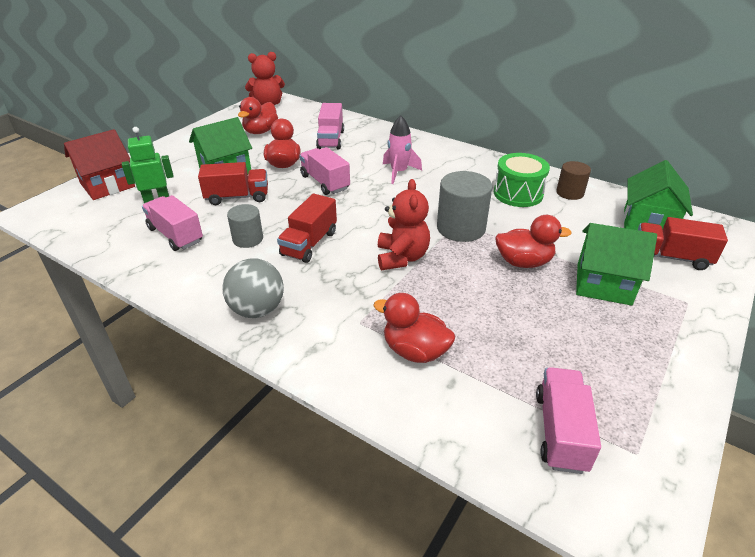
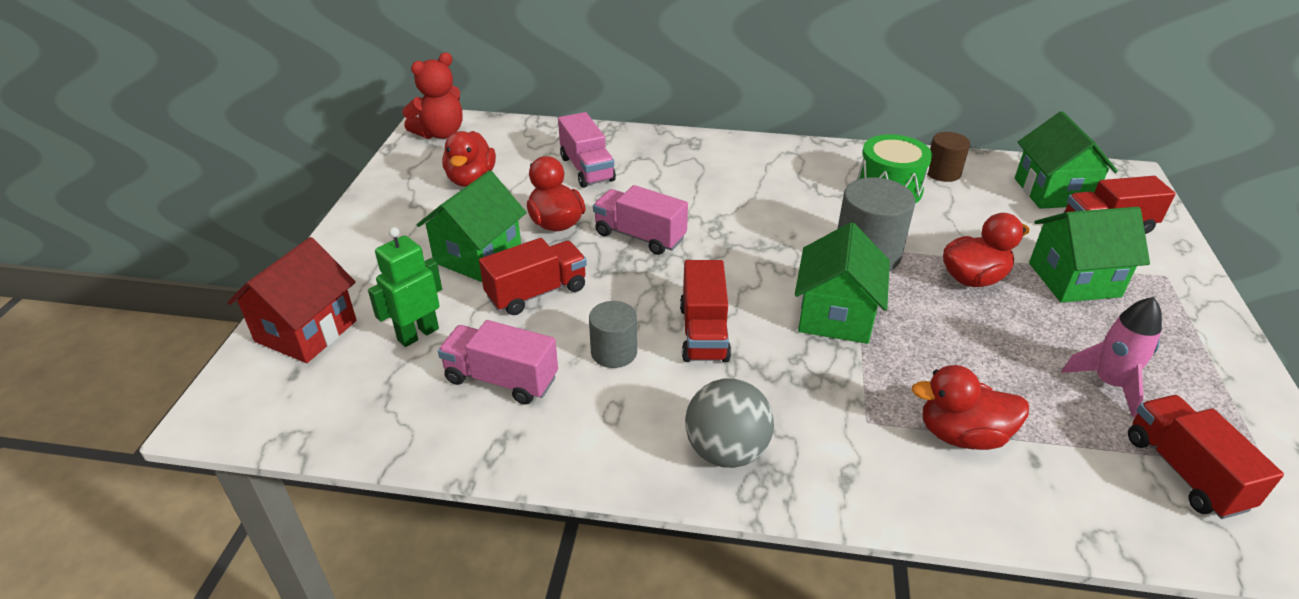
camera: 25 degrees left, 0 degrees up
(399, 172) = (723, 196): pink rocket -> pink rocket (1109, 384)
(402, 257) = (835, 316): red teddy bear -> green house
(560, 431) = (1184, 472): pink truck -> red truck

